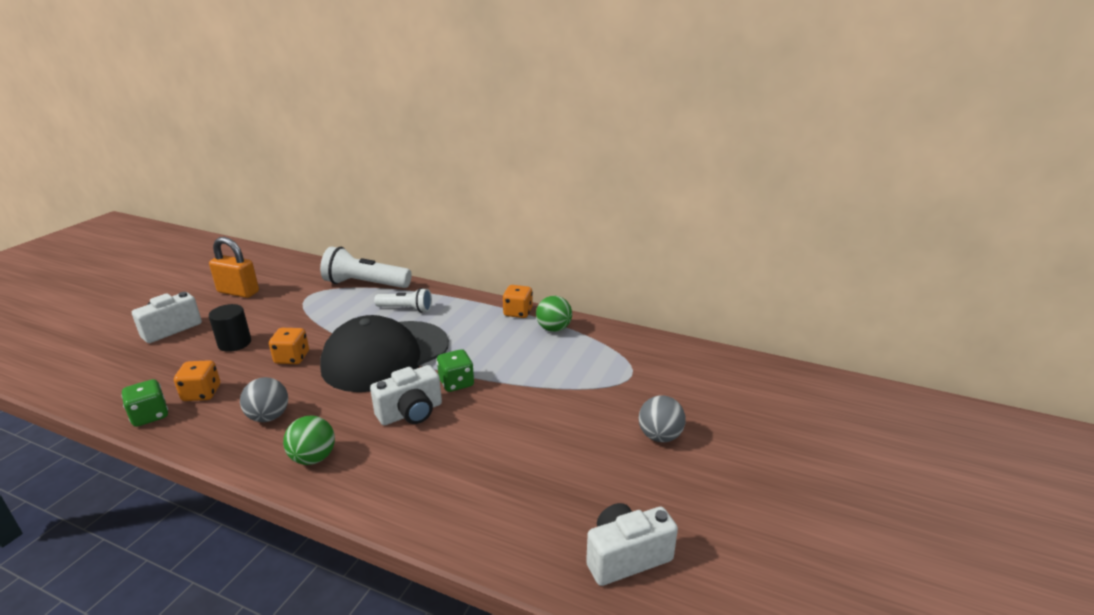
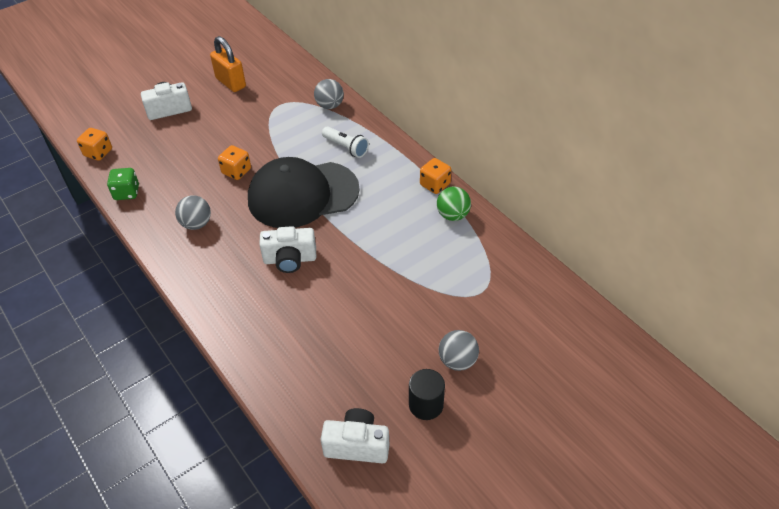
camera: 30 degrees right, 20 degrees up
(202, 393) = (164, 184): orange dice -> orange dice (98, 153)
(234, 343) = (205, 141): black cylinder -> black cylinder (426, 405)
(313, 458) = (207, 273): green ball -> none
(365, 284) = (330, 105): white flashlight -> grey ball
(456, 383) = (338, 244): green dice -> none

